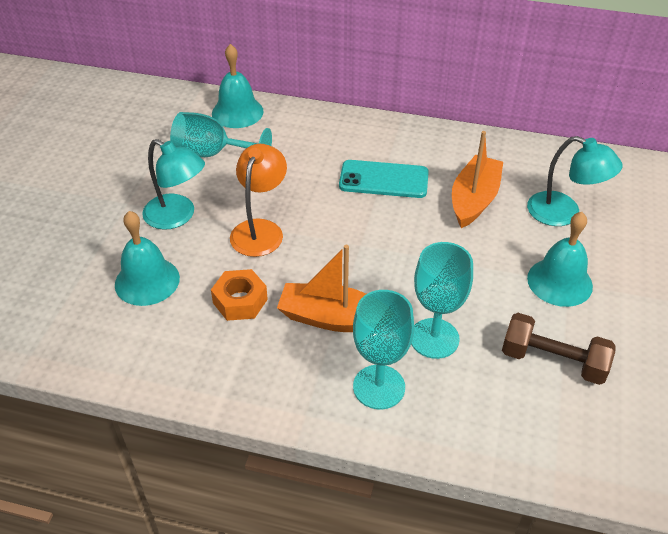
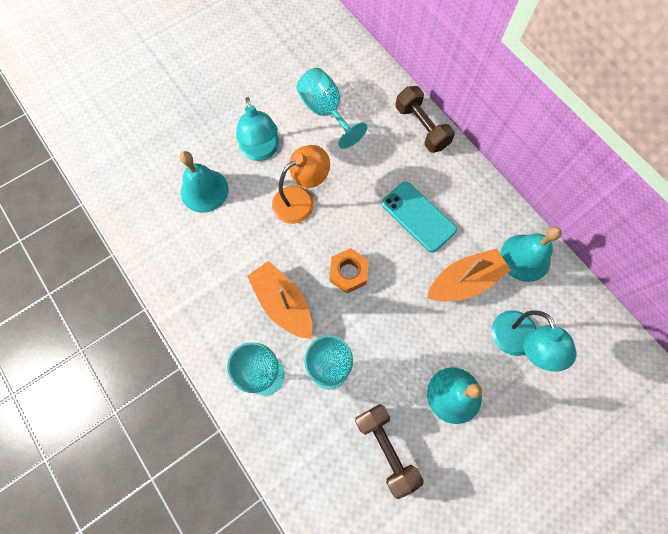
camera: 40 degrees right, 25 degrees up
(237, 112) = (374, 83): turquoise bell -> turquoise bell (525, 257)
(240, 301) = (242, 247): orange nut -> orange nut (348, 273)
(316, 120) = (421, 127): none -> brown dumbbell

